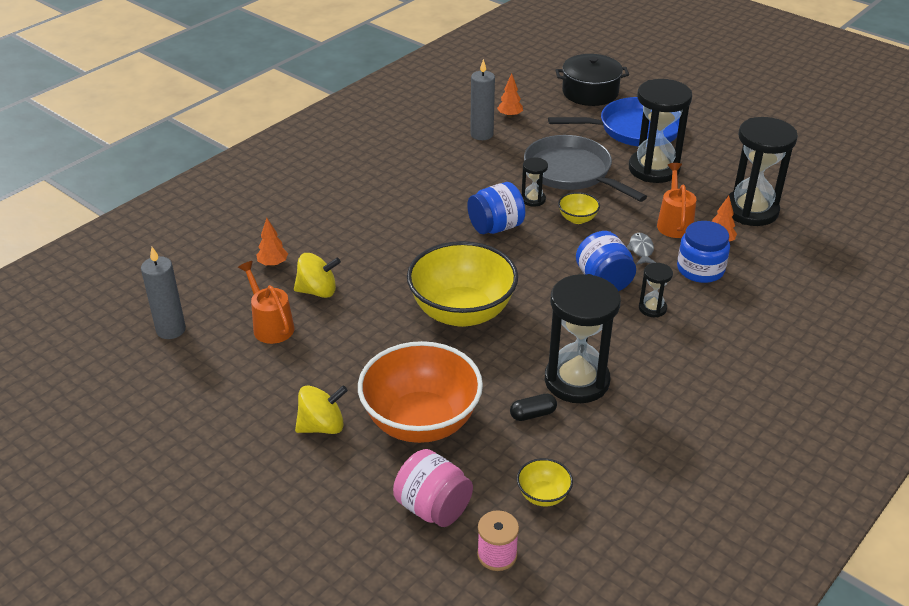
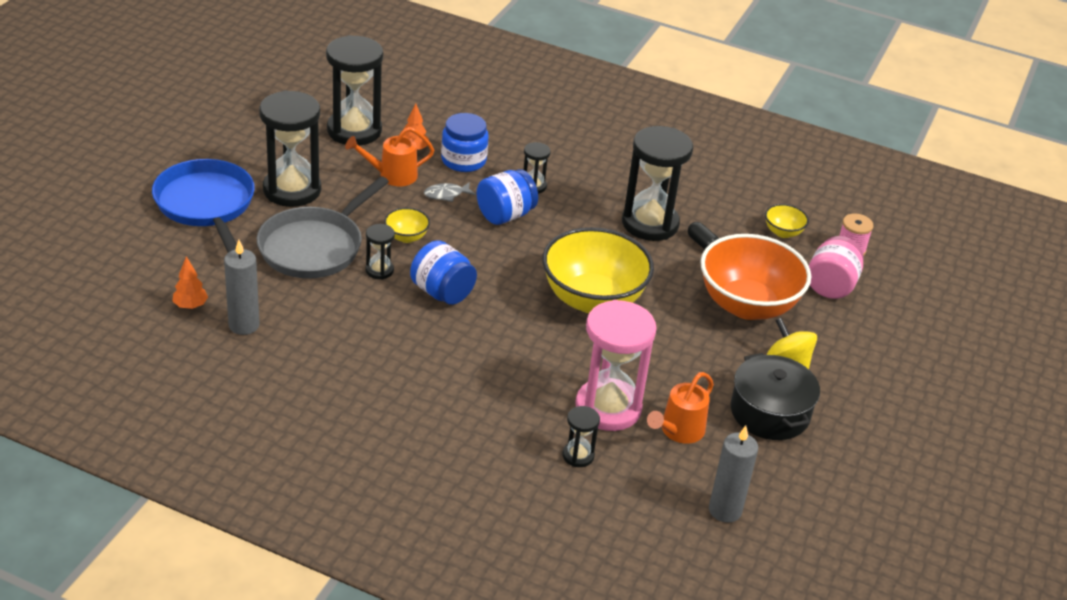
camera: 110 degrees left, 0 degrees up
(273, 264) = (578, 456): orange tree -> black hourglass
(318, 291) = (608, 408): yellow spinning top -> pink hourglass
(590, 92) = (117, 243): black pot -> black pot (770, 412)

